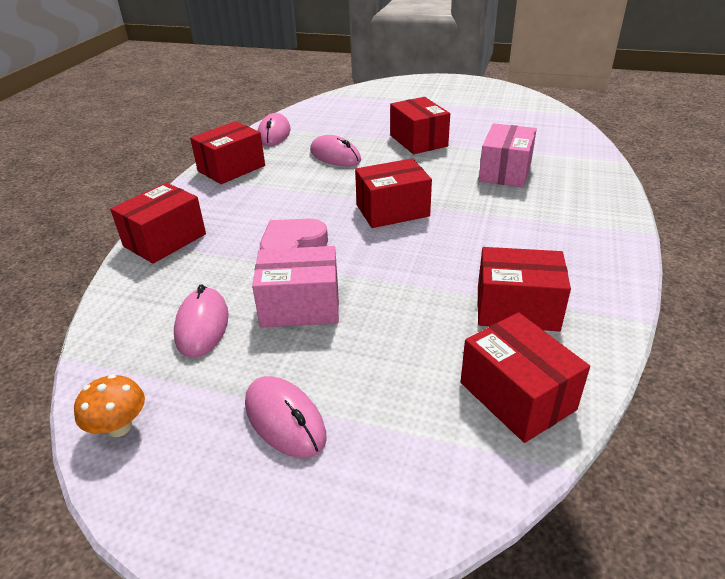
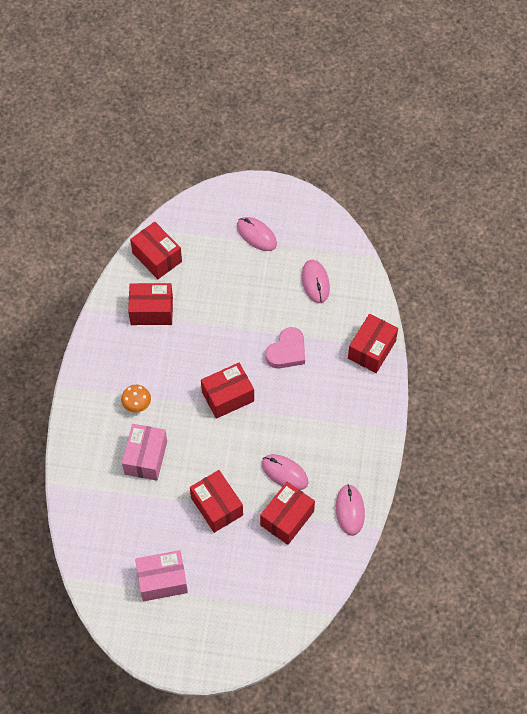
camera: 170 degrees right, 25 degrees up
(119, 427) = (326, 224): orange mushroom -> orange mushroom (137, 405)
(231, 168) = (364, 445): red box -> red box (287, 518)
(300, 306) = (268, 301): pink box -> pink box (162, 580)

